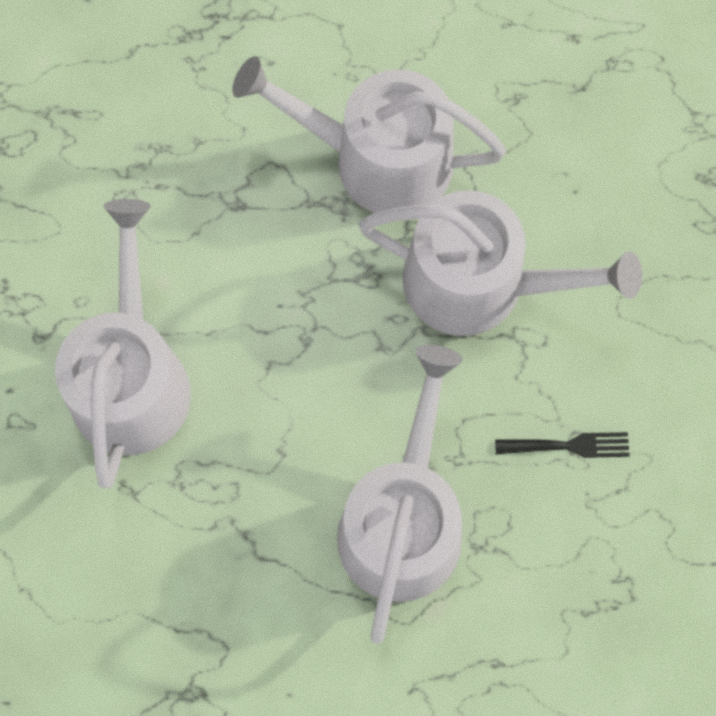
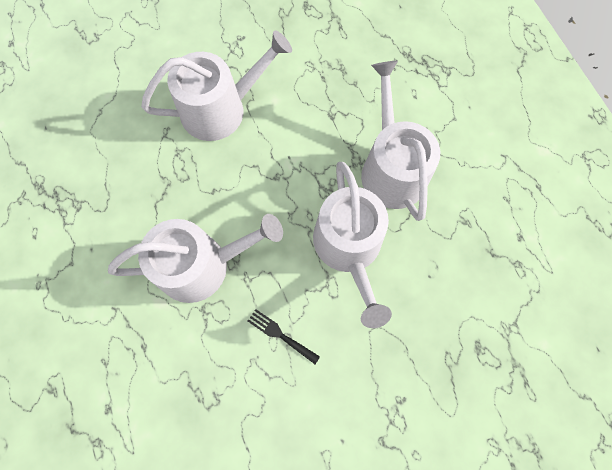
camera: 65 degrees right, 0 degrees up
(568, 445) = (280, 335): black fork -> black fork turned 150 degrees clockwise

